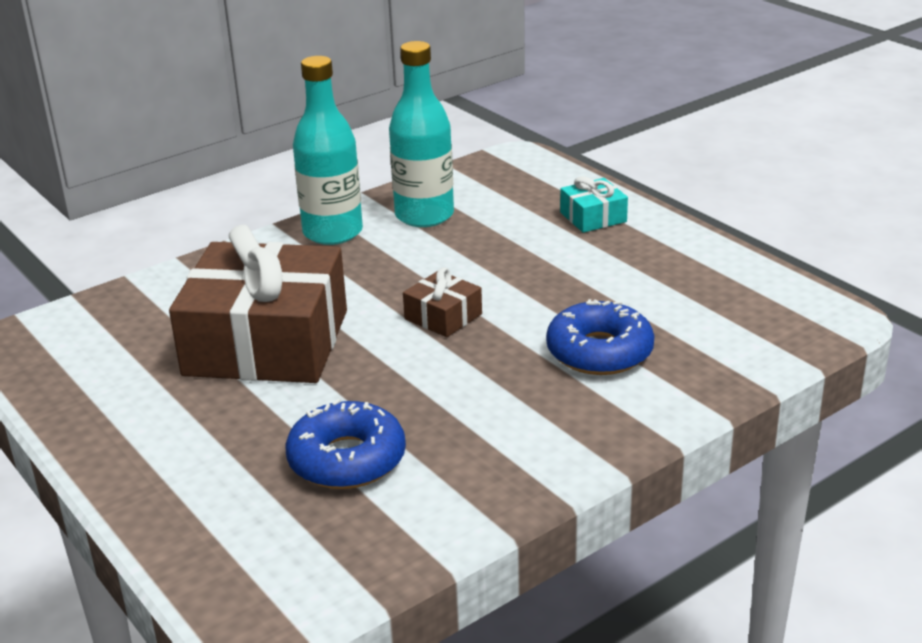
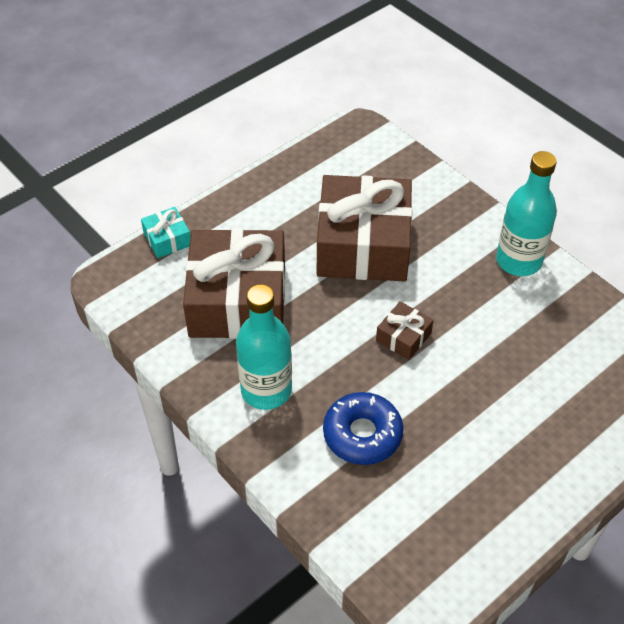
camera: 85 degrees right, 20 degrees up
(347, 459) = (238, 300): blue donut -> brown gift
(424, 215) = (557, 315): turquoise bottle -> turquoise bottle (266, 390)
(593, 217) = (577, 434): turquoise gift -> turquoise gift (167, 239)

